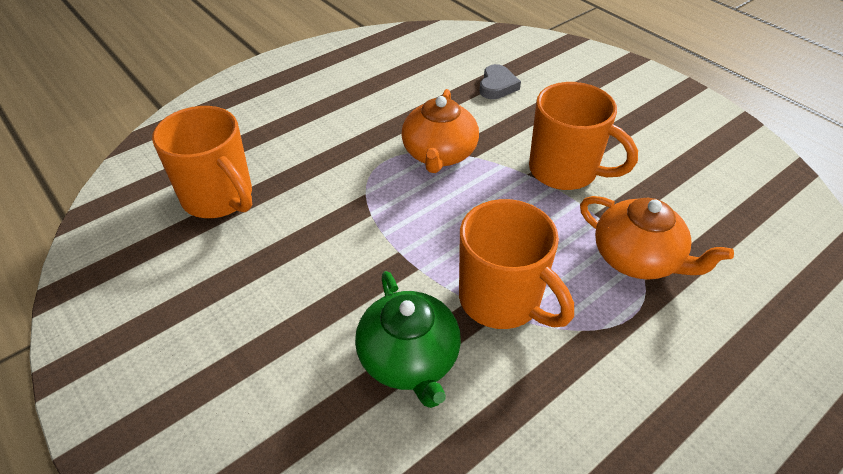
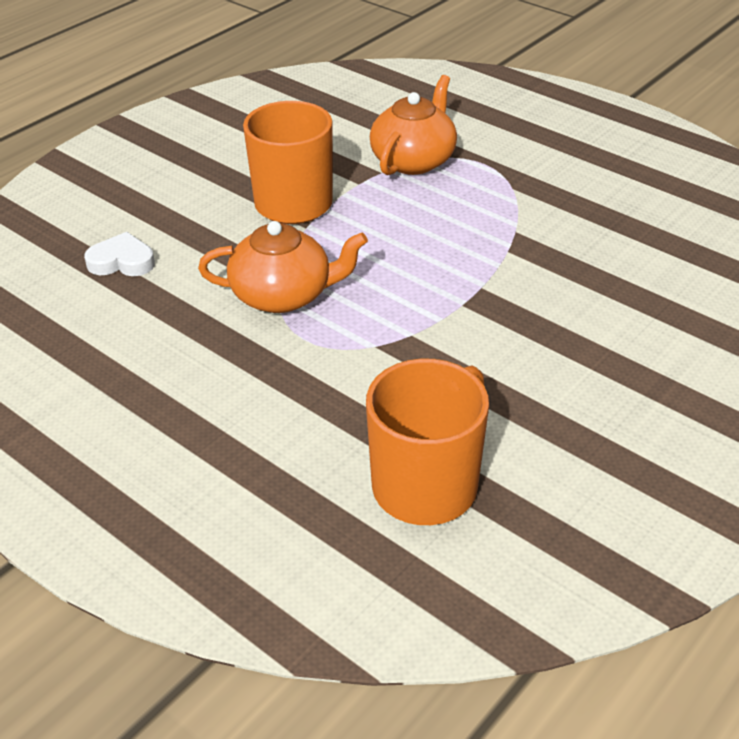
camera: 100 degrees left, 5 degrees down
(409, 359) = (594, 277): green teapot -> none
(497, 86) = (122, 261): grey heart -> white heart
(502, 300) = (499, 231): orange mug -> none

